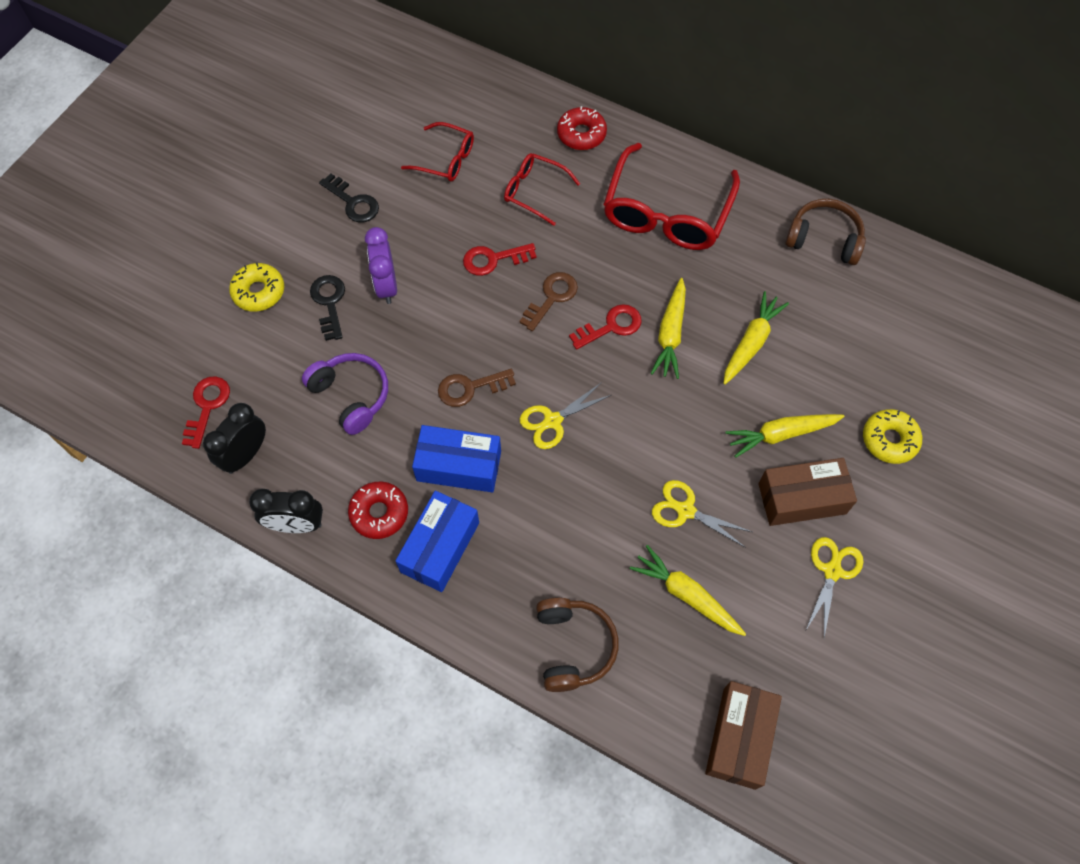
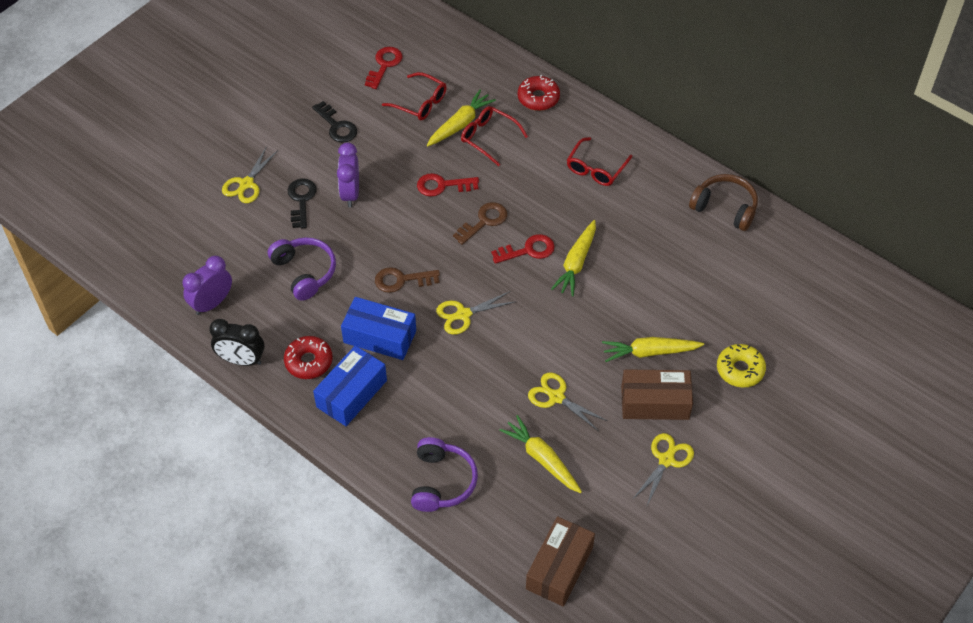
camera: 10 degrees right, 10 degrees down
(207, 407) = (188, 264): red key -> red key (384, 65)
(246, 455) = (212, 303): black clock -> purple clock
(259, 292) = (246, 184): yellow donut -> yellow scissors
(573, 646) = (442, 482): brown headphones -> purple headphones
(667, 211) = (596, 168): red glasses -> red glasses, size x0.53
(751, 342) = (642, 279): yellow carrot -> yellow carrot (460, 124)

